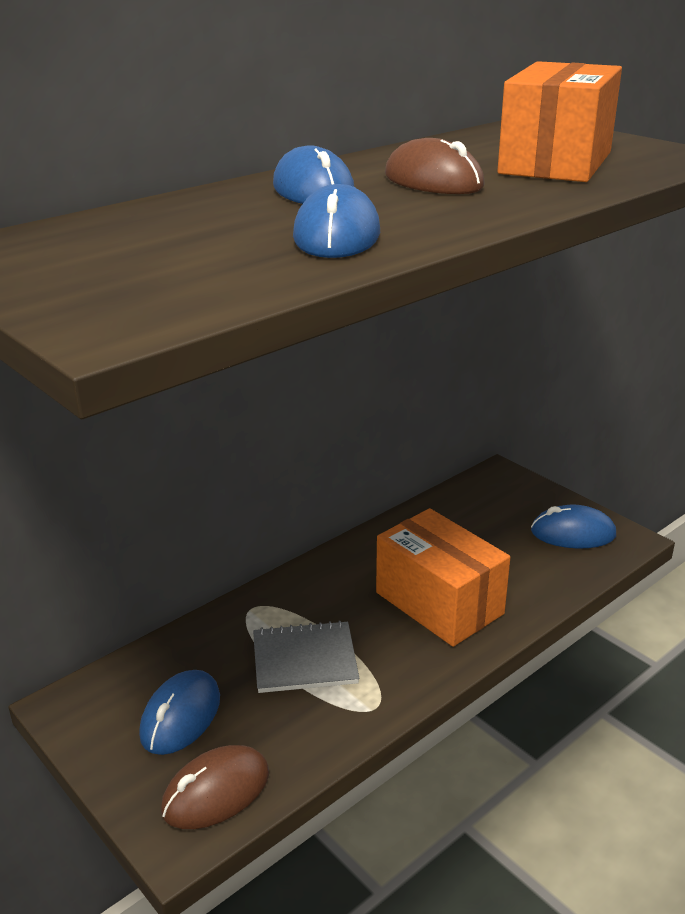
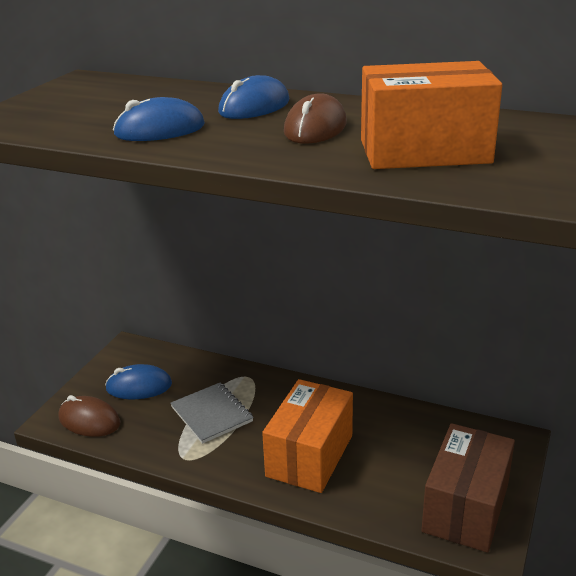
camera: 65 degrees right, 0 degrees up
(573, 533) = (466, 508): blue mouse -> brown box

